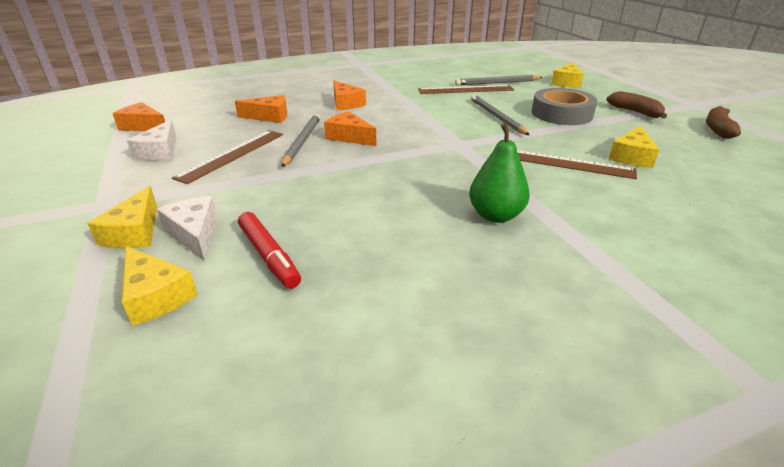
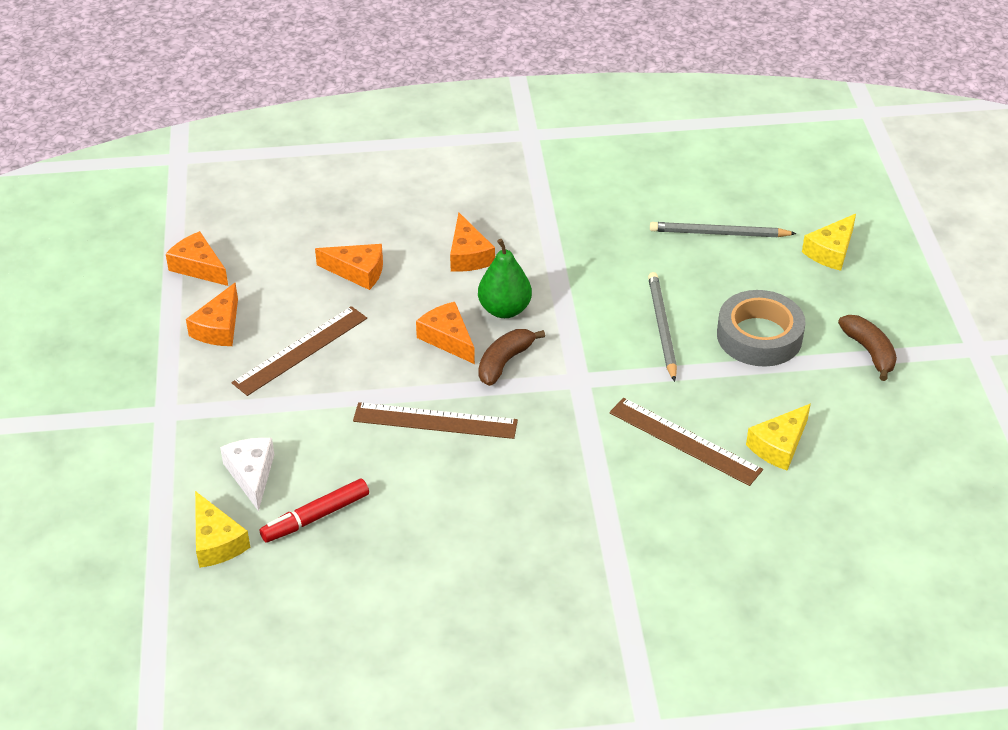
camera: 15 degrees right, 10 degrees up
(135, 232) = (196, 461): yellow cheese -> none
(160, 151) = (219, 327): white cheese -> orange cheese
(269, 256) = (315, 517): red marker -> red marker turned 75 degrees clockwise
(302, 141) = (387, 338): grey pencil -> none
(465, 90) = (658, 246): brown ruler -> brown ruler (435, 421)
(495, 215) = (553, 509): green pear -> green pear (504, 309)
(718, 129) = (949, 413): brown banana -> brown banana (504, 362)

